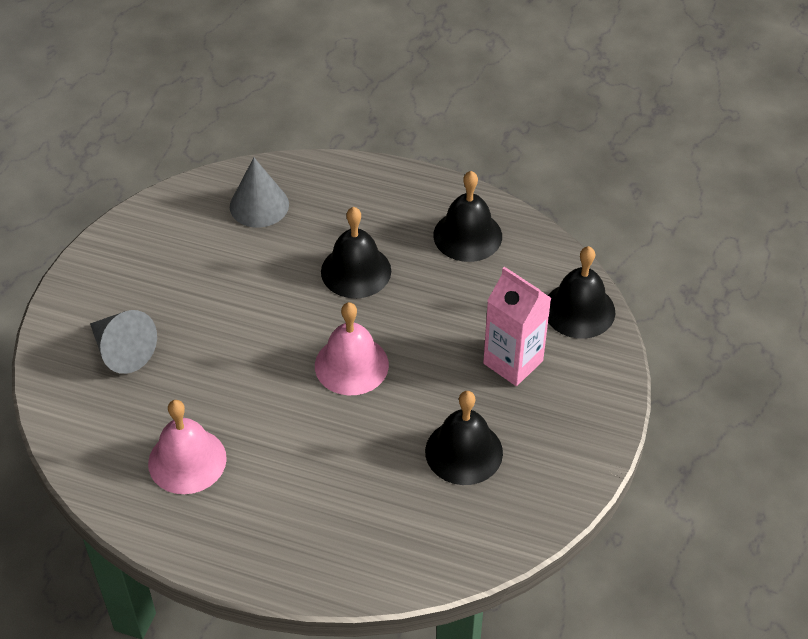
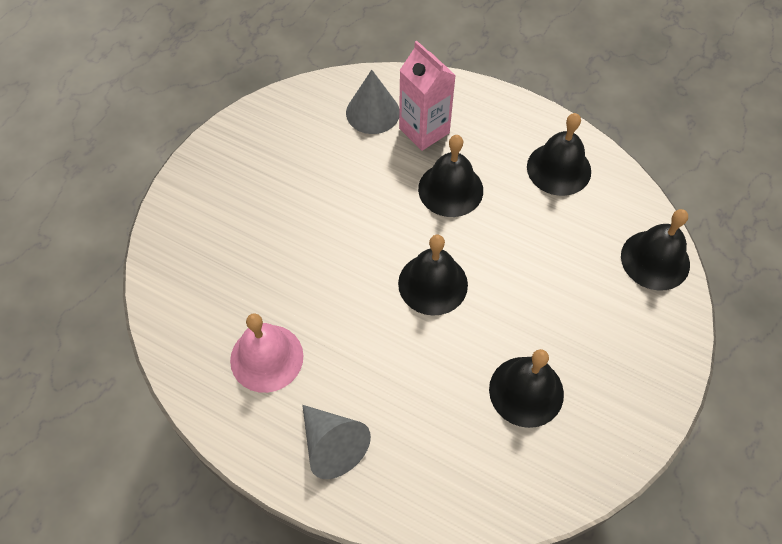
camera: 10 degrees right, 10 degrees up
(122, 351) = (227, 237): grey cone -> grey cone (332, 445)
(351, 365) = (433, 284): pink bell -> black bell
(513, 362) = (585, 304): pink carton -> pink carton (424, 130)

